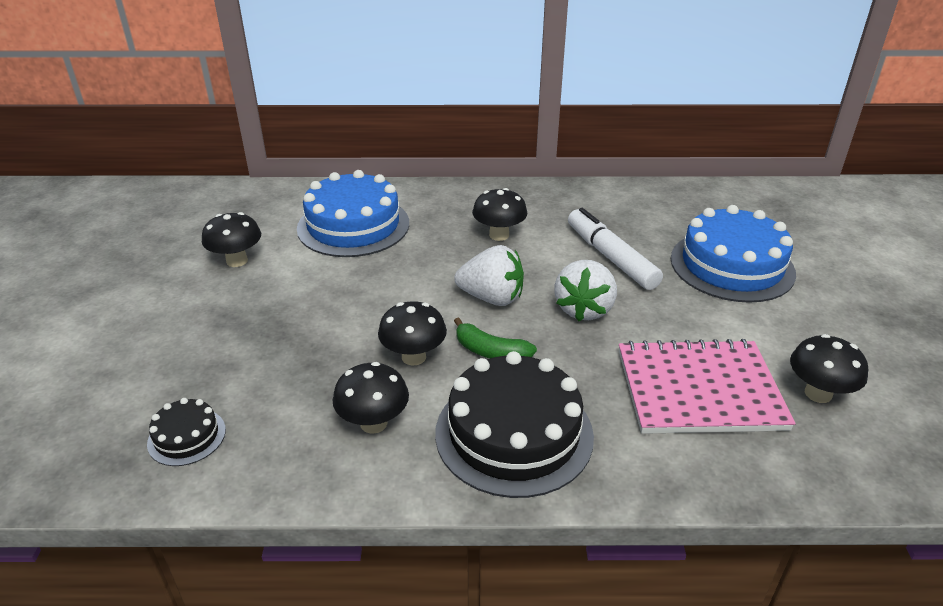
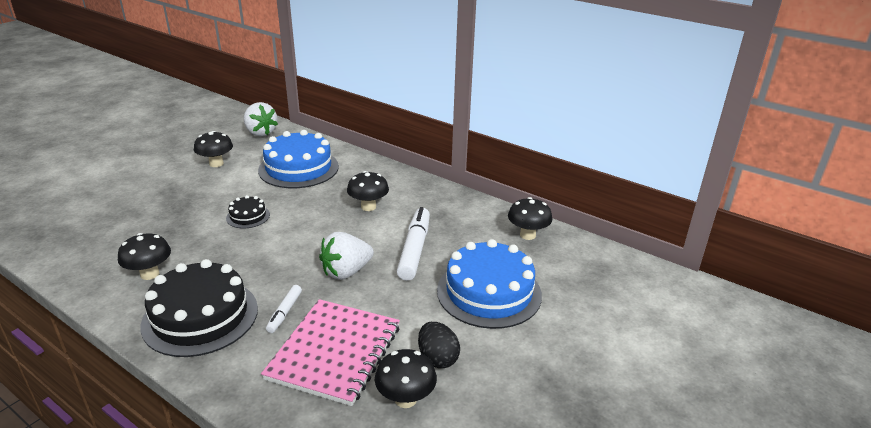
camera: 35 degrees right, 5 degrees down
(187, 436) = (74, 238): black cake -> black cake (248, 216)
(413, 357) = (218, 251): black mushroom -> black mushroom (527, 235)
(490, 351) = (258, 268): green banana -> none
(492, 298) = (306, 240): white strawberry -> white strawberry (260, 132)
(592, 380) = (284, 313): none -> white marker
(699, 390) = (334, 352): pink notebook -> pink notebook turned 75 degrees clockwise
(785, 344) = (437, 358): none -> black egg

